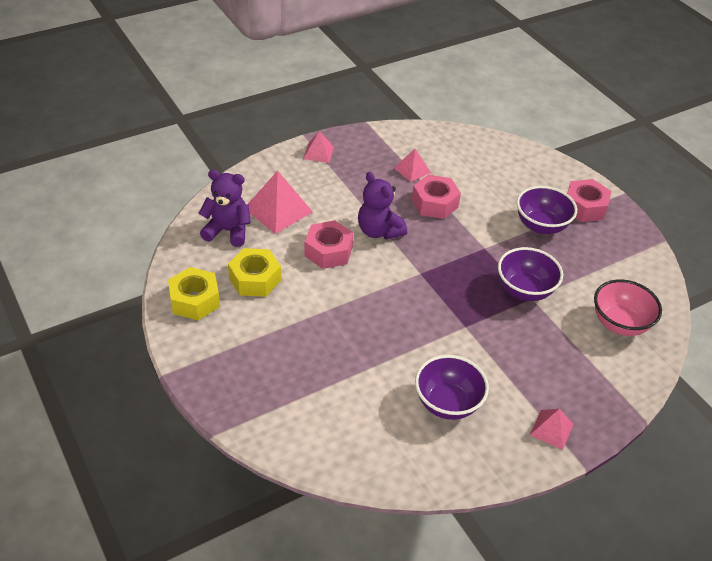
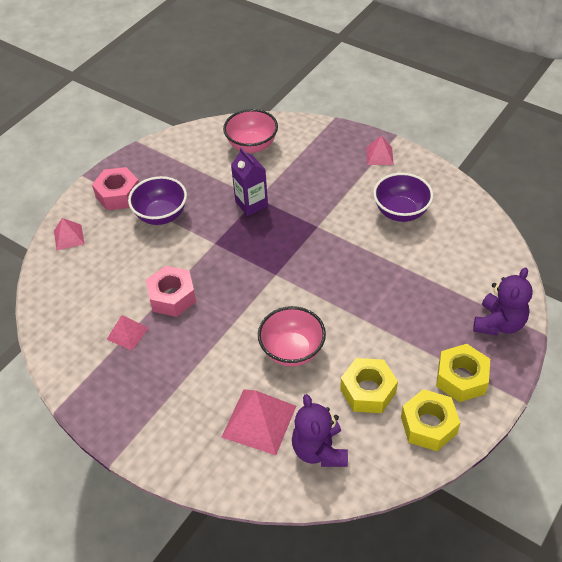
camera: 110 degrees left, 5 degrees up
(218, 344) = (461, 378): none -> yellow nut
(318, 152) = (140, 430): pink pyramid -> pink pyramid (69, 237)
(328, 251) = (292, 350): pink nut -> pink bowl
(379, 231) = (239, 324): purple teddy bear -> purple teddy bear (499, 323)
(524, 290) = (251, 204): purple bowl -> purple carton

